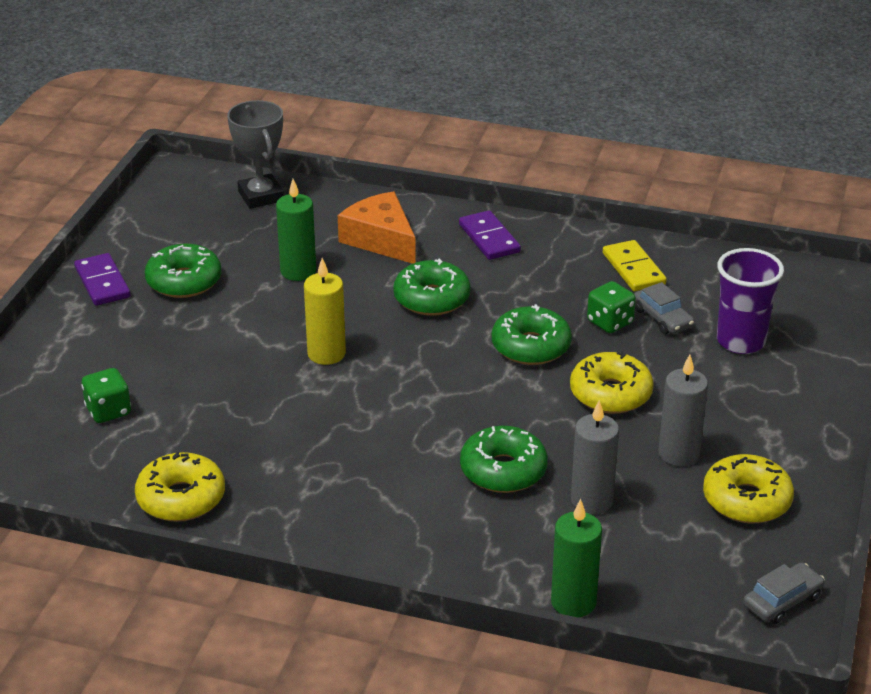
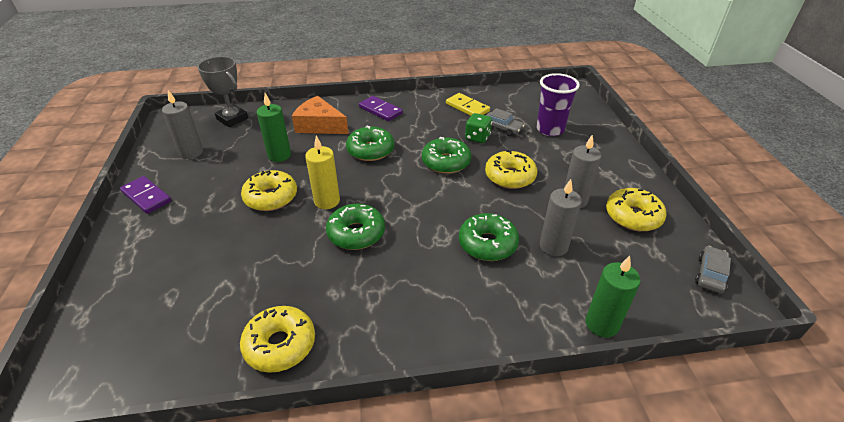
camera: 25 degrees left, 5 degrees up
(108, 411) = (189, 290): green dice -> none
(182, 235) = (191, 152): none -> grey candle
(184, 281) = (206, 181): green donut -> green donut (356, 233)
(256, 328) = (271, 197): none -> yellow donut

